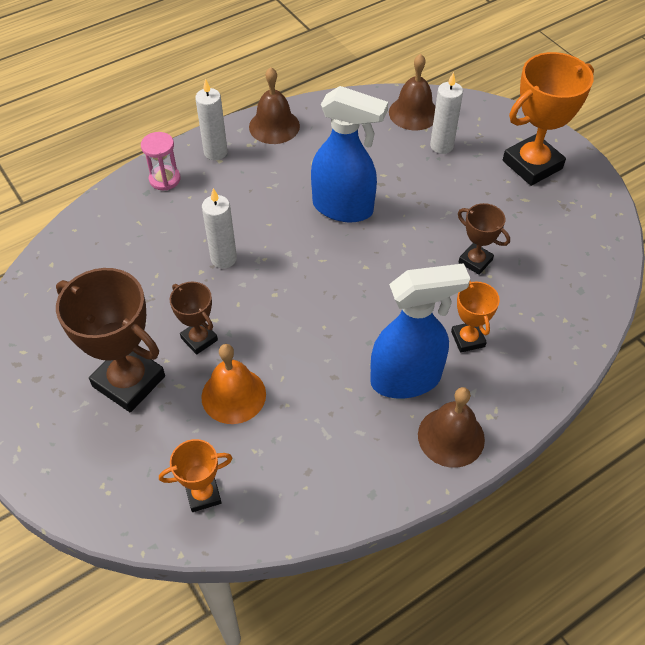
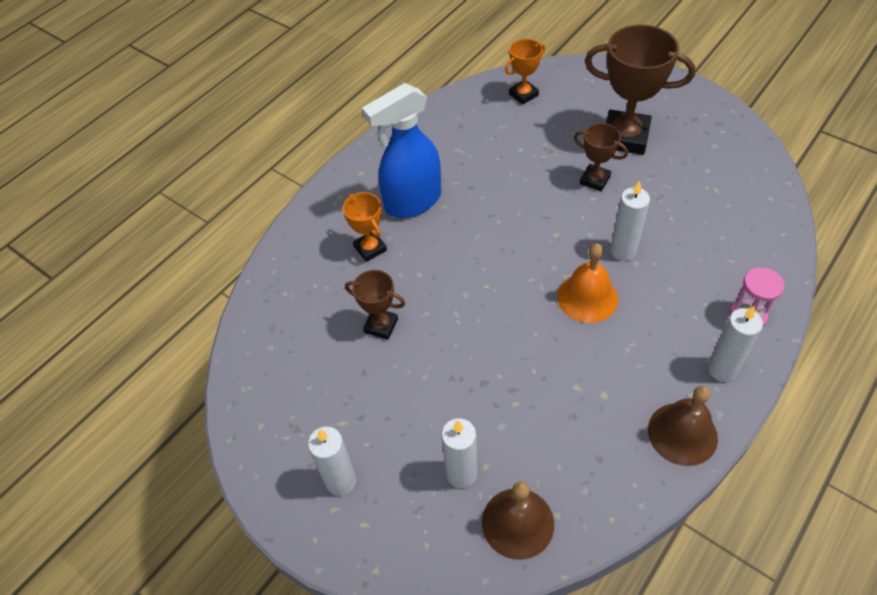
camera: 165 degrees right, 0 degrees up
(233, 395) = (541, 152): orange bell -> orange bell (587, 297)
(343, 208) = (538, 343): blue spray bottle -> none
(451, 437) = (365, 174): brown bell -> none
(532, 165) = (341, 481): orange trophy -> white candle

